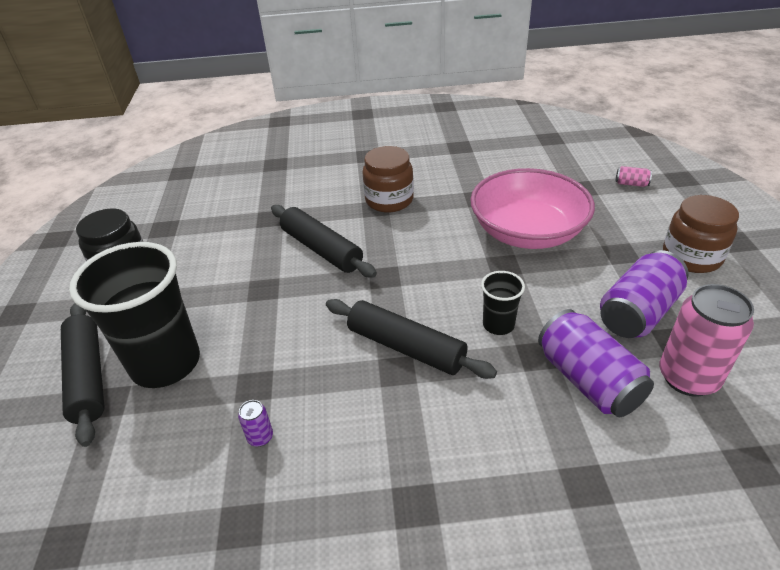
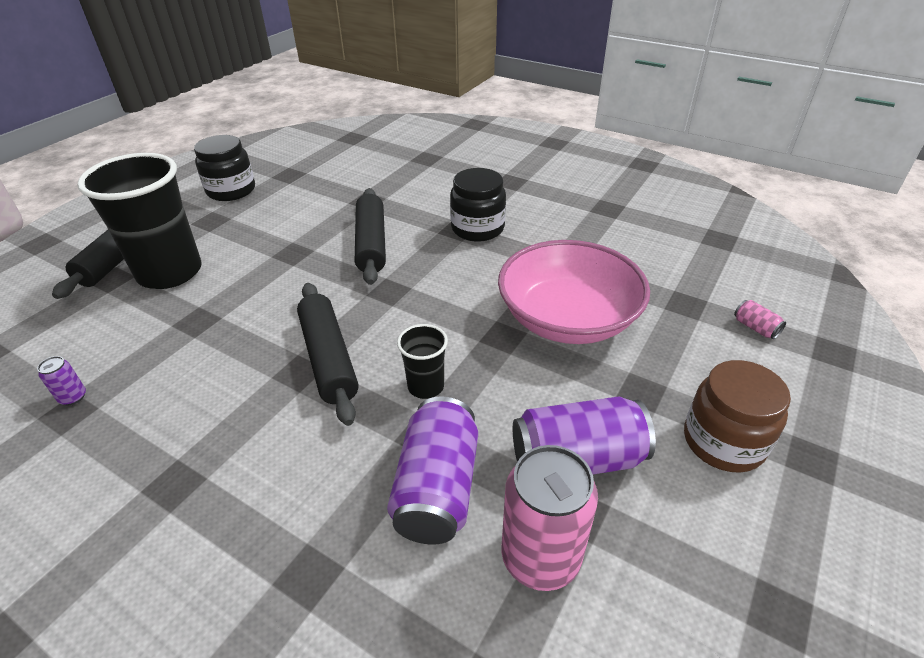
camera: 35 degrees right, 0 degrees up
(260, 437) = (153, 361): purple can -> purple can (73, 397)
(389, 200) = (477, 228): brown jar -> black jar

